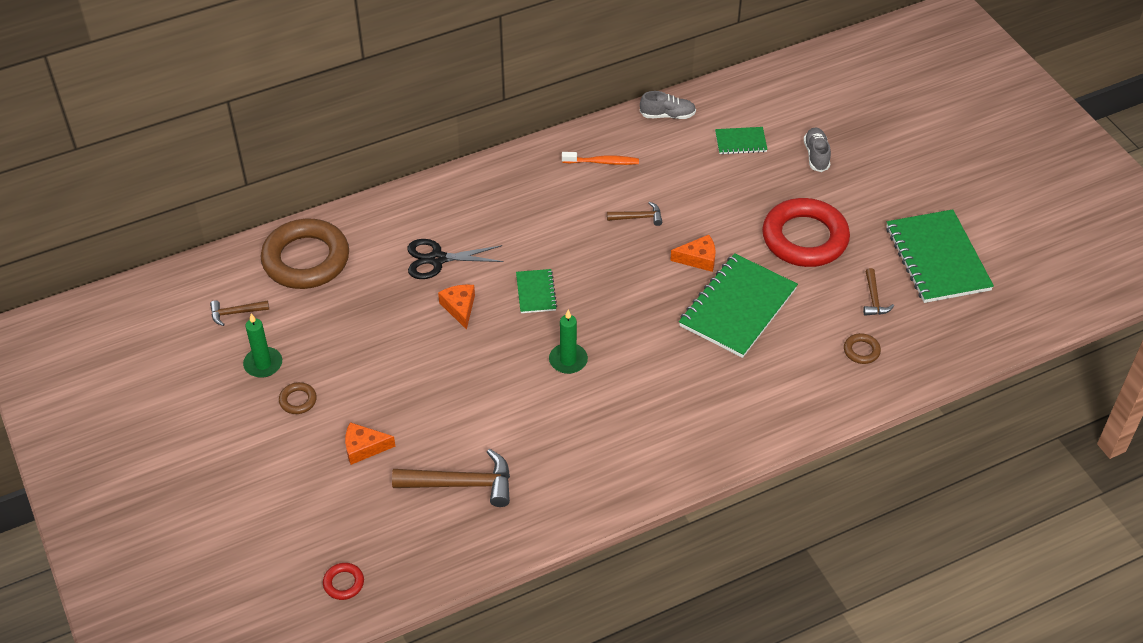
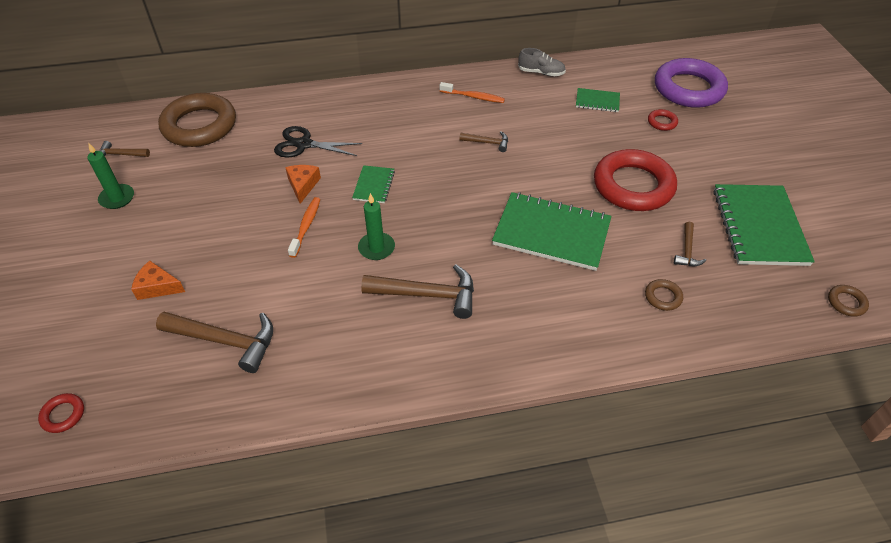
camera: 15 degrees right, 0 degrees up
(298, 400) = (126, 233): brown ring -> brown ring (846, 302)
(485, 352) = (306, 226): none -> orange toothbrush
(638, 397) = (428, 295): none -> brown hammer
(698, 259) = (529, 185): orange cheese -> none
(737, 307) = (551, 233): green notebook -> green notebook turned 60 degrees clockwise
(816, 155) = (662, 122): grey shoe -> red ring
(835, 106) = (688, 89): none -> purple ring

